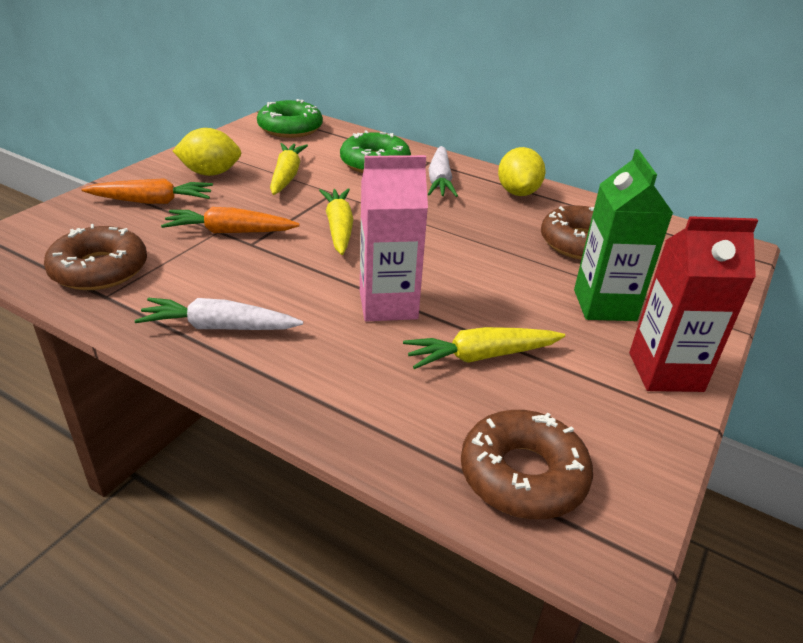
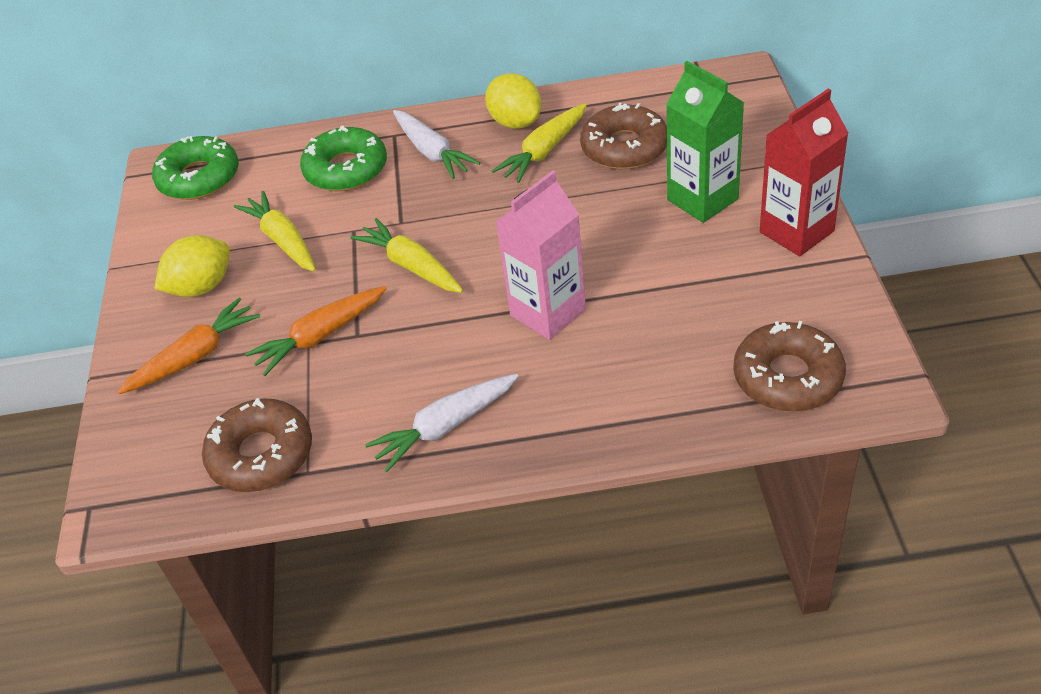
camera: 30 degrees left, 10 degrees up
(481, 356) = (666, 308): yellow carrot -> yellow carrot (544, 151)

